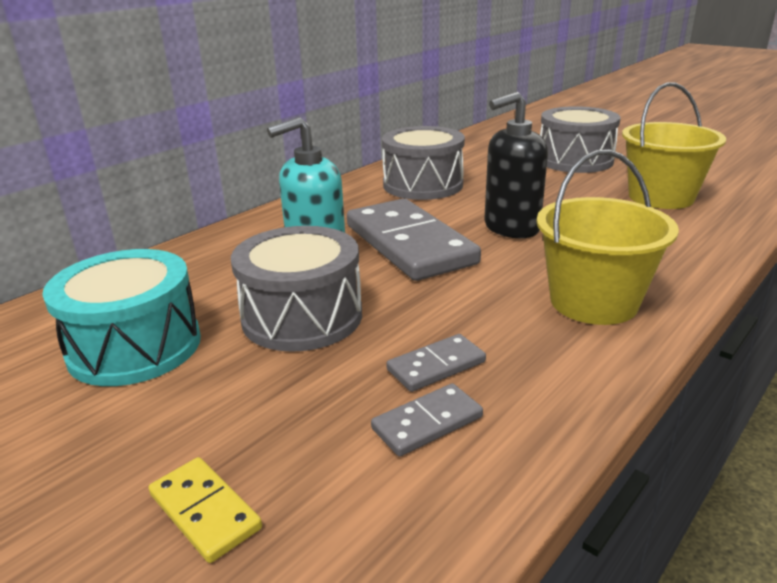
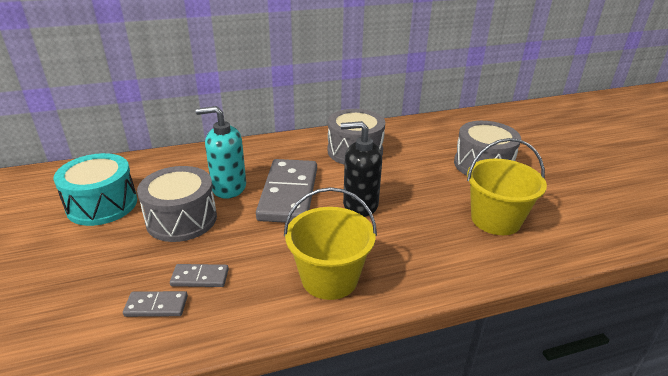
camera: 30 degrees right, 5 degrees up
(204, 511) = (36, 300): yellow domino -> none

